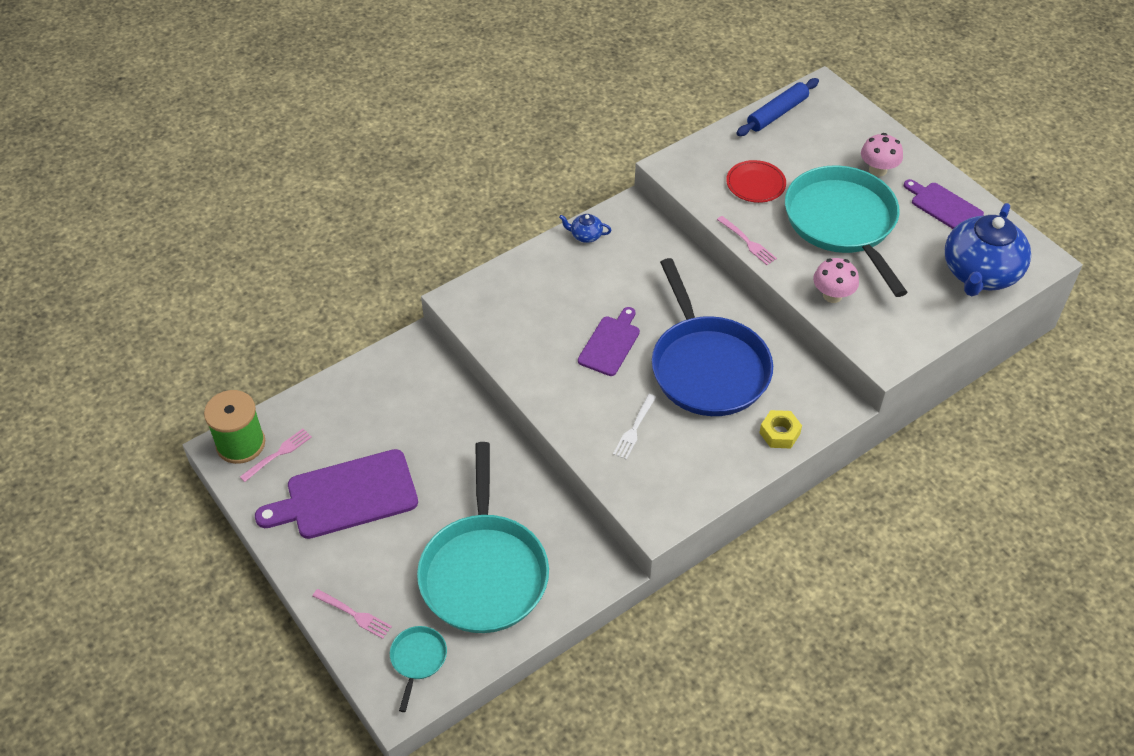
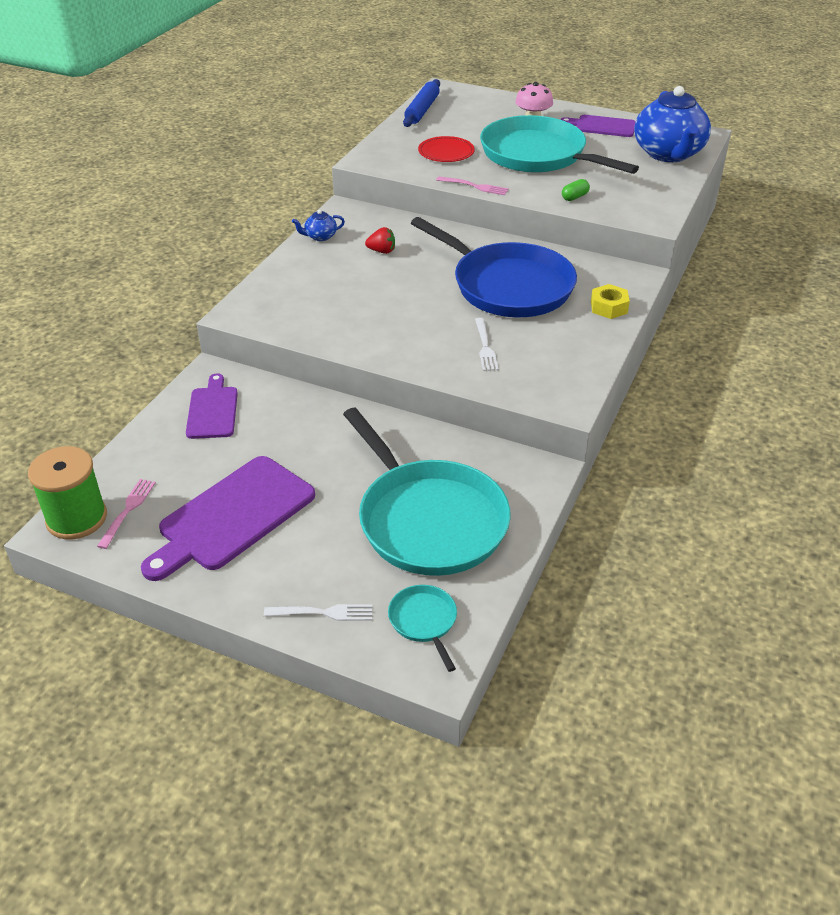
camera: 30 degrees left, 10 degrees down
(354, 614) = (323, 613): pink fork -> white fork
(610, 344) = (409, 298): purple cutting board -> purple cutting board (213, 410)
(627, 276) = (382, 251): none -> red strawberry
(832, 295) = (574, 197): pink mushroom -> green capsule

